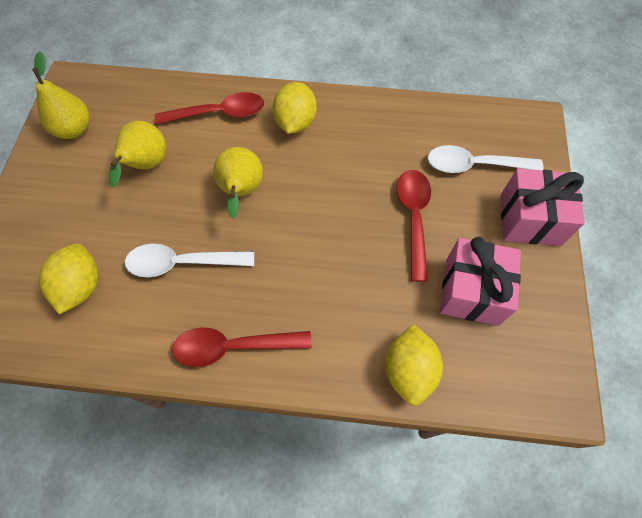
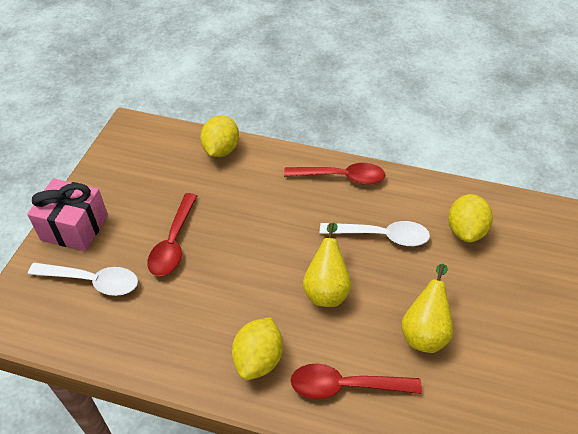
camera: 170 degrees left, 15 degrees down
(74, 129) = (516, 391): yellow pear -> none
(471, 291) = (154, 186): pink gift -> none

